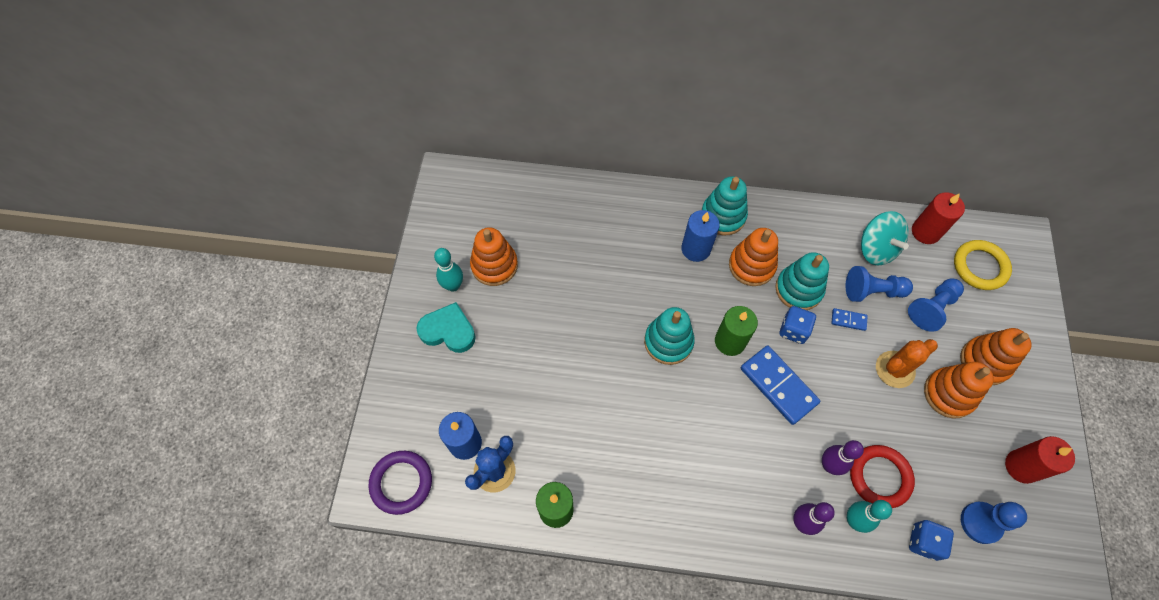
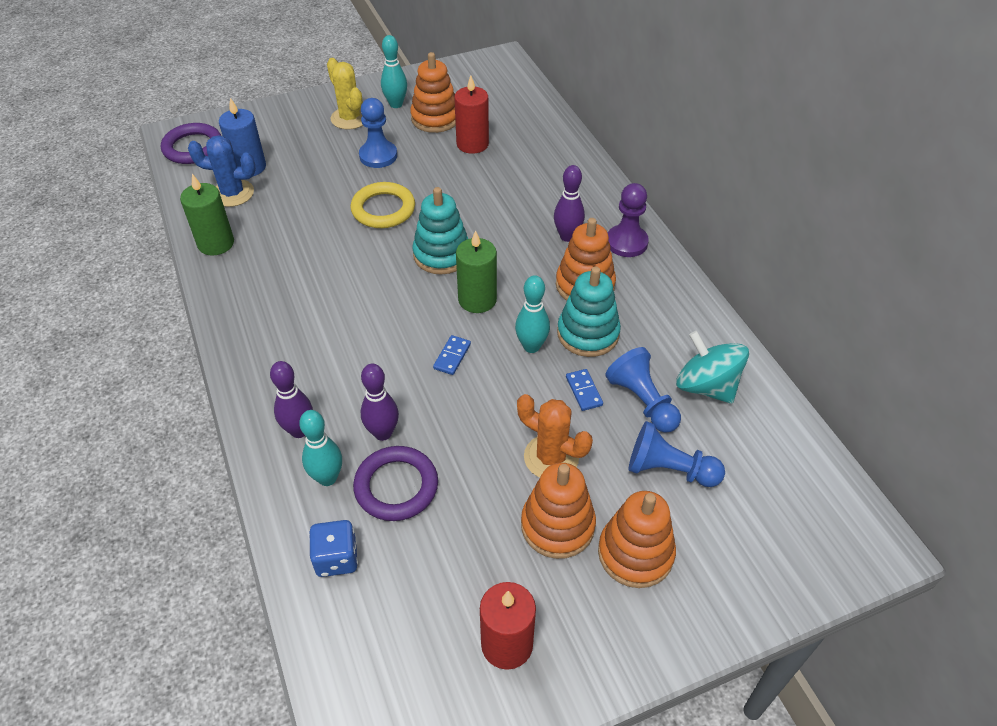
camera: 60 degrees right, 15 degrees down
(448, 331) = (350, 118): turquoise heart -> yellow cactus
(696, 249) = (567, 236): blue candle -> purple bowling pin
(723, 216) = (626, 242): turquoise stacking toy -> purple pawn
(778, 386) = (452, 356): blue domino -> blue domino, size x0.47
(793, 330) = (531, 346): blue dice -> turquoise bowling pin
(876, 249) = (706, 386): turquoise spinning top -> turquoise spinning top turned 105 degrees clockwise
(879, 477) = (396, 486): red ring -> purple ring
(925, 232) = (778, 428): red candle -> red candle (472, 144)
(980, 267) = (779, 505): yellow ring -> yellow ring (383, 209)
(981, 523) = (396, 616): blue pawn -> blue pawn (378, 156)

